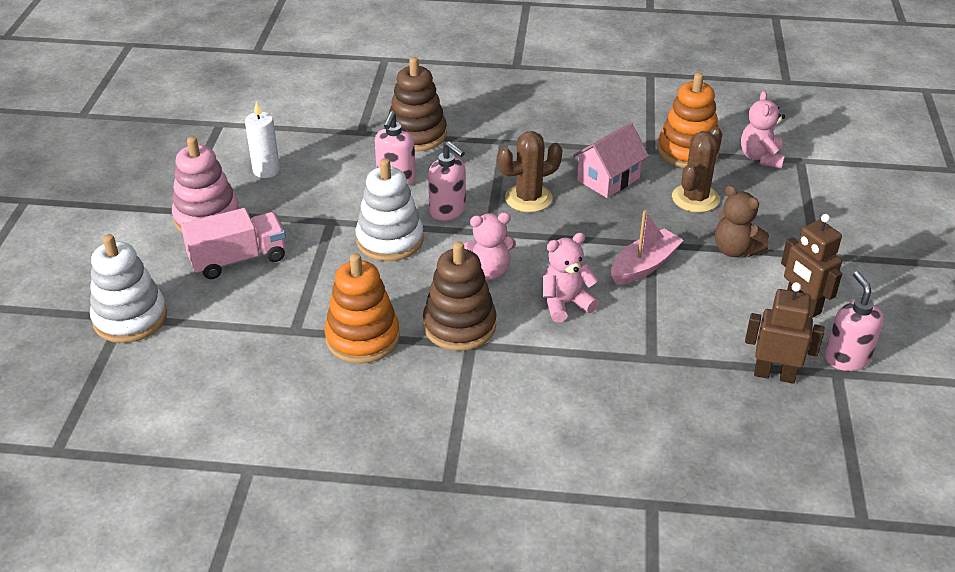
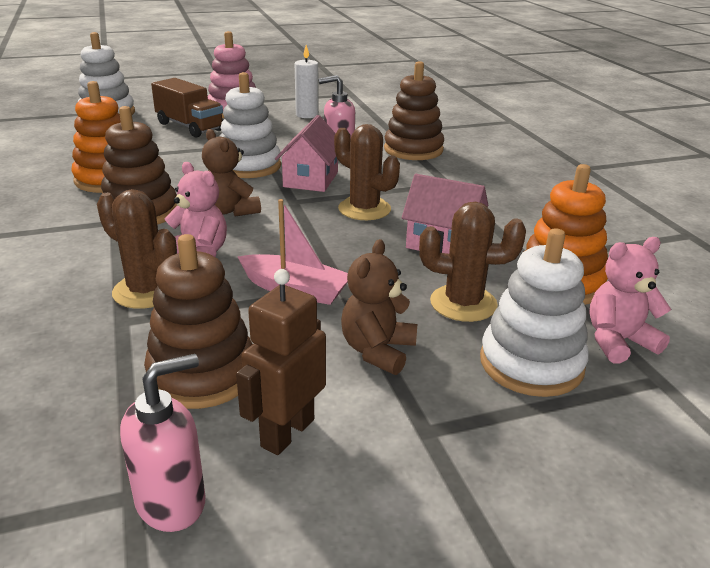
camera: 65 degrees right, 10 degrees down
(238, 259) = (190, 127): pink truck -> brown truck
(448, 211) = (311, 179): pink soap dispenser -> pink house
(488, 271) = (230, 211): pink teddy bear -> brown teddy bear
(612, 340) = (146, 291): none -> brown cactus
(733, 328) = (202, 374): none -> brown stacking toy
(770, 197) = (531, 364): none -> white stacking toy
(774, 374) = (112, 426): brown robot -> none

